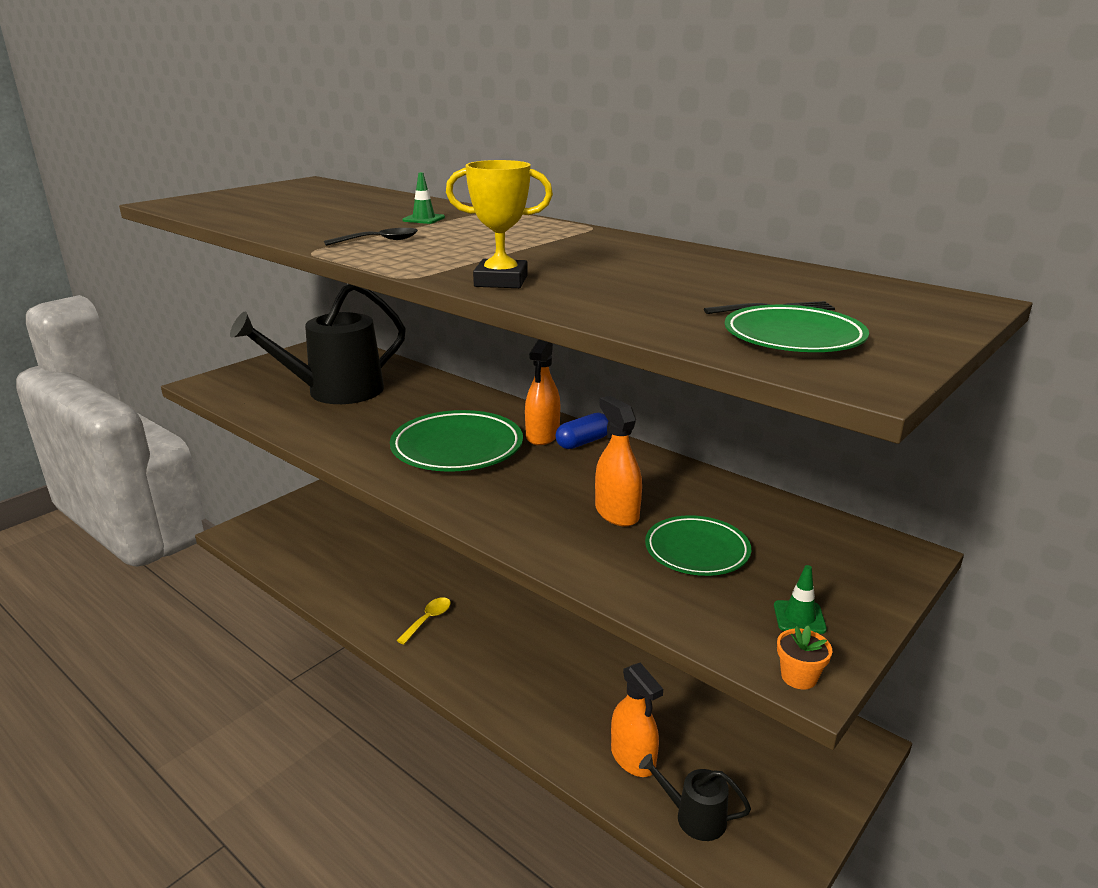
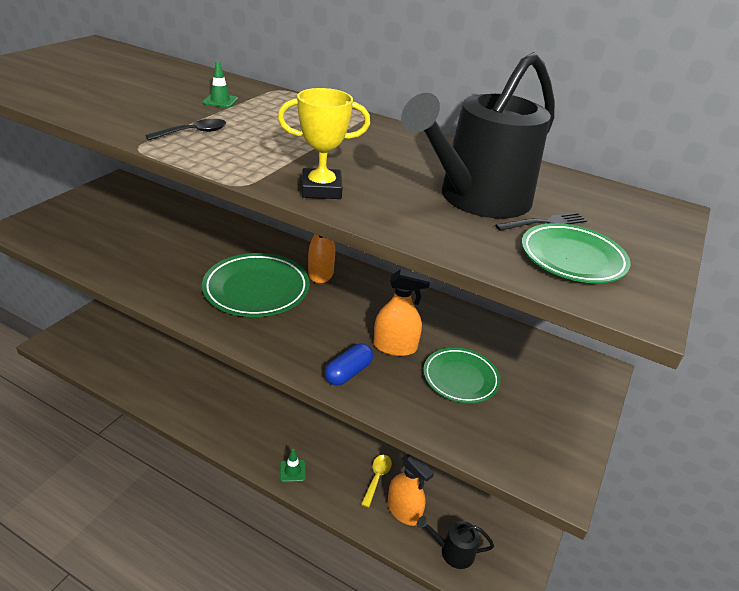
camera: 15 degrees left, 10 degrees up
(336, 391) = (138, 234): black watering can -> black watering can (477, 199)
(428, 620) = (231, 411): yellow spoon -> yellow spoon (377, 478)
(583, 442) = (353, 278): blue capsule -> blue capsule (348, 372)
(616, 513) = (395, 347): orange spray bottle -> orange spray bottle turned 135 degrees clockwise
(798, 677) = (553, 485): orange flower pot -> none
(799, 617) = (542, 432): green traffic cone -> green traffic cone (292, 471)

